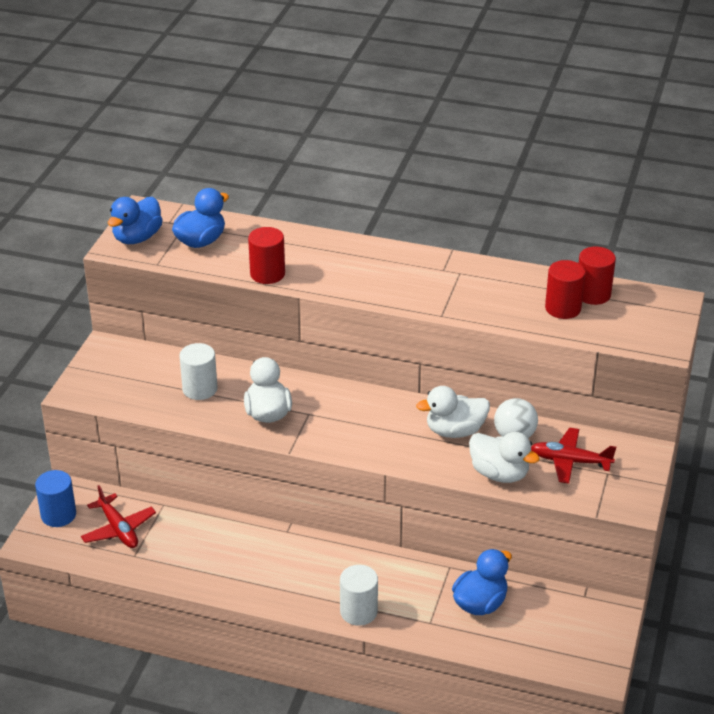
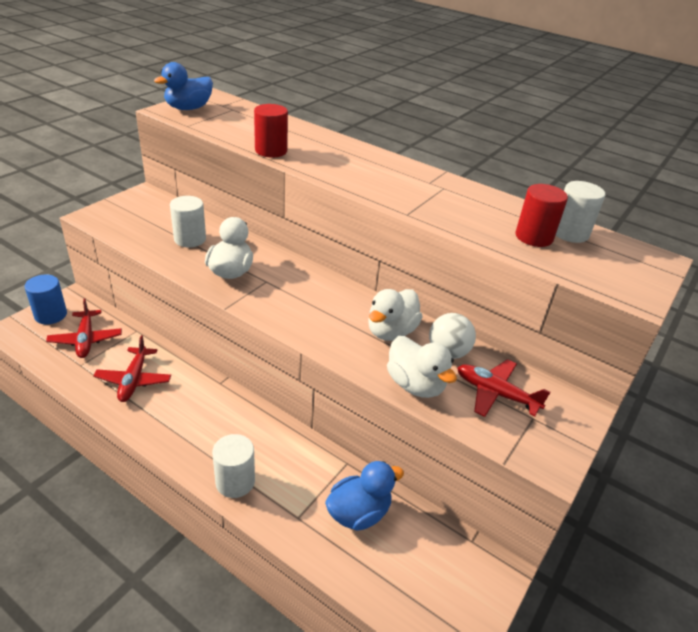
camera: 15 degrees right, 0 degrees up
(200, 554) = (134, 380): none -> red plane
(201, 241) = (236, 120): blue duck -> none
(455, 431) = (391, 332): white duck -> white duck turned 60 degrees counterclockwise
(593, 294) = (570, 233): red cylinder -> white cylinder

